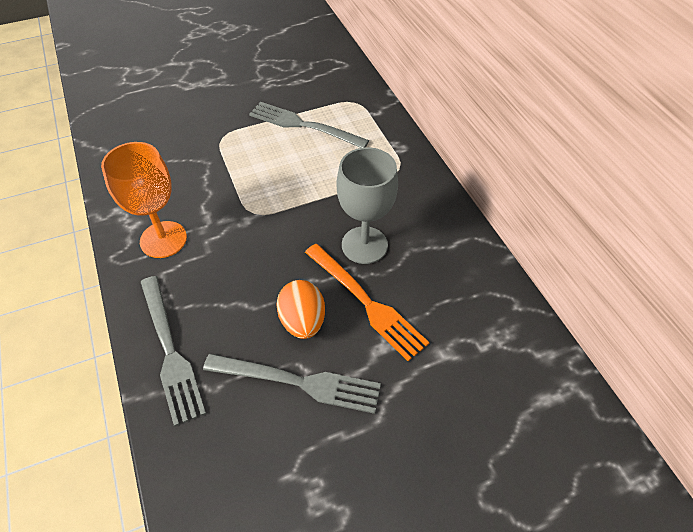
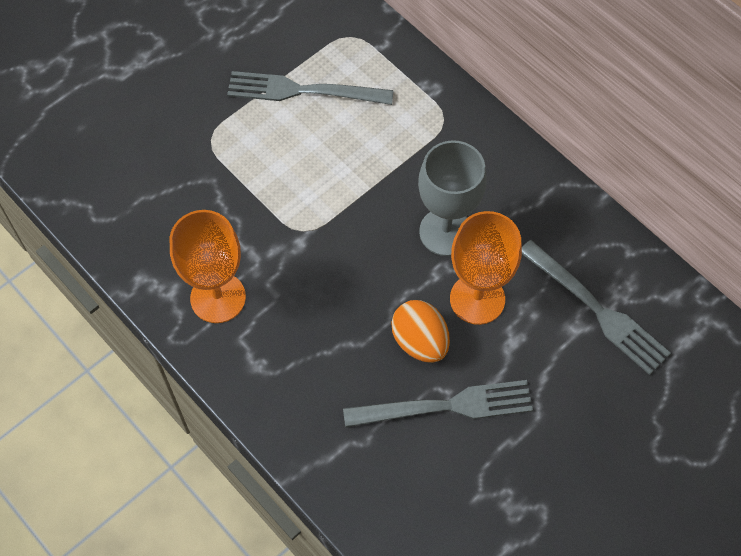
camera: 20 degrees left, 10 degrees up
(170, 351) = (300, 420): grey fork -> grey fork (597, 310)
(367, 303) = (477, 299): orange fork -> orange goblet

